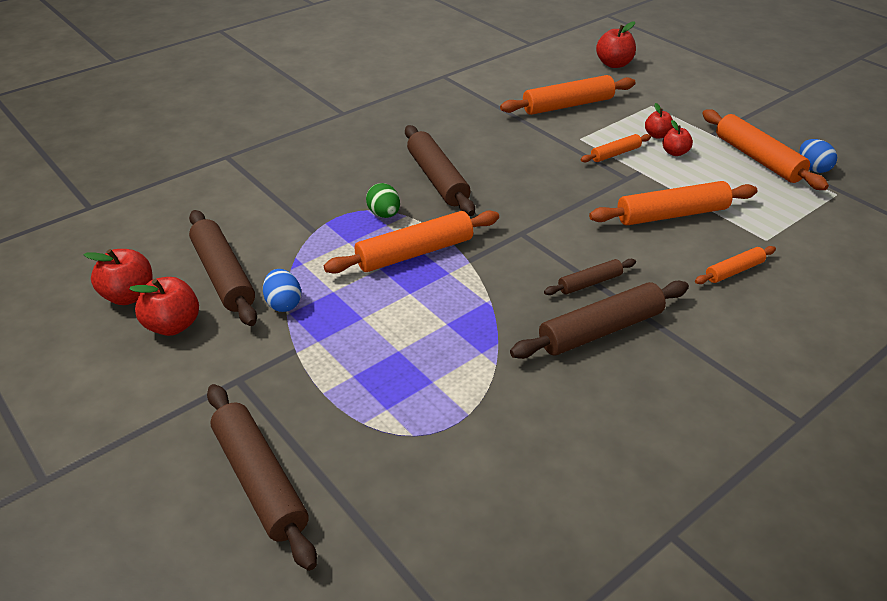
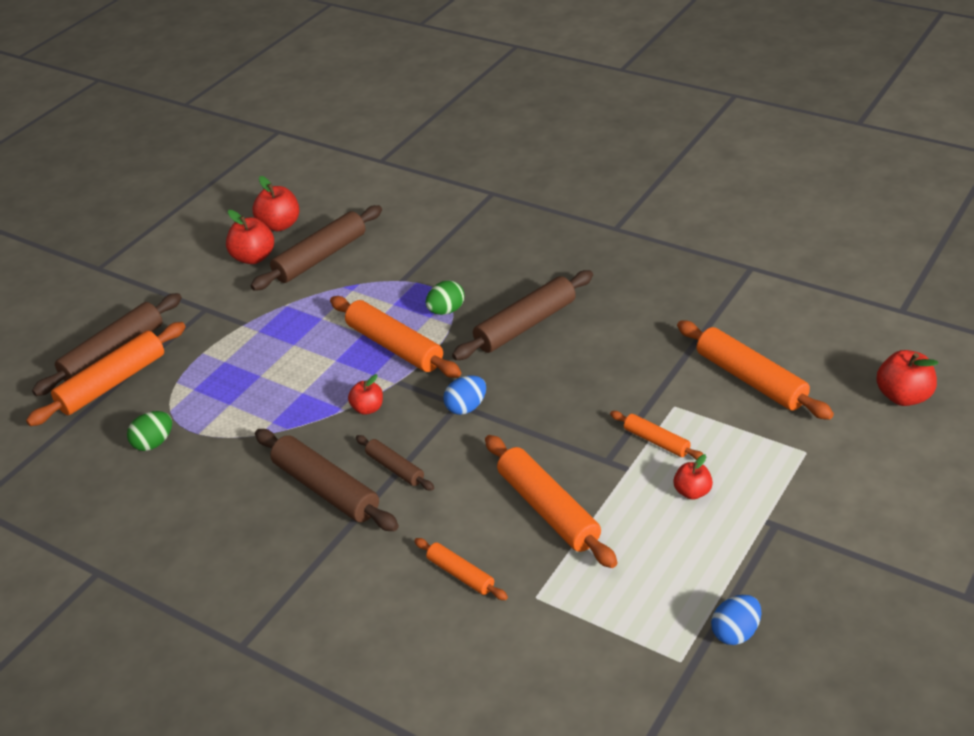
camera: 75 degrees right, 0 degrees up
(283, 304) = (297, 299): blue egg -> blue egg (466, 407)
(465, 457) = (154, 443): none -> green egg
(657, 135) = (727, 469): red apple -> red apple (368, 408)
(758, 158) = (727, 573): orange rolling pin -> orange rolling pin (112, 383)

